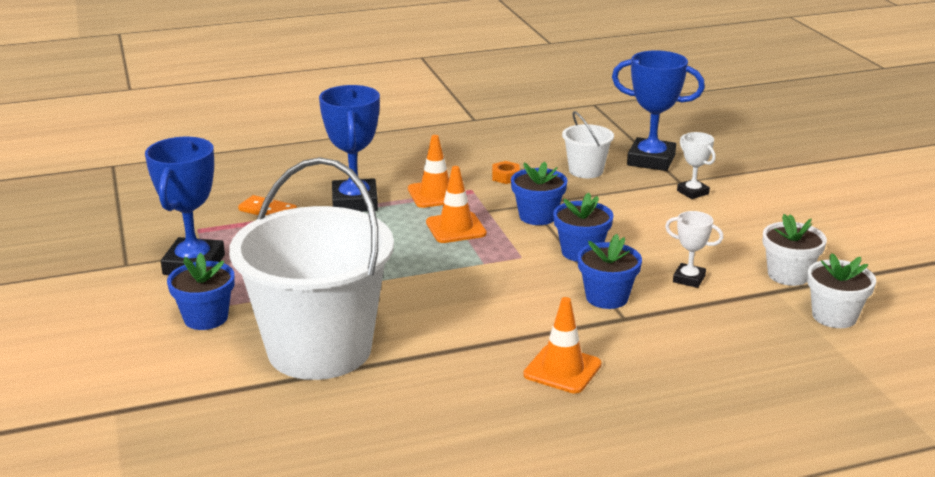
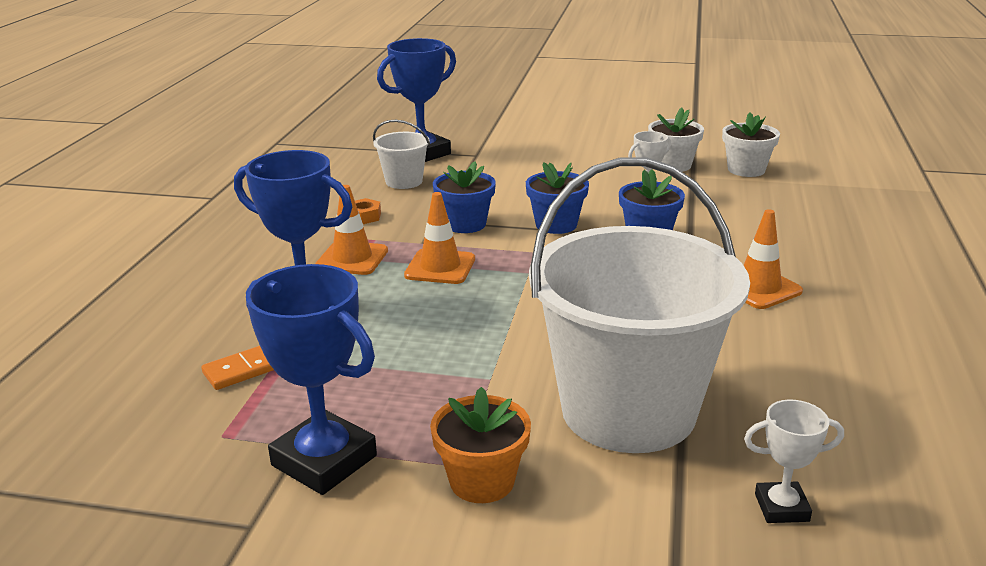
camera: 60 degrees left, 0 degrees up
(206, 318) = (482, 481): blue flower pot -> orange flower pot
(692, 192) = (501, 156): white trophy -> white trophy (781, 507)

